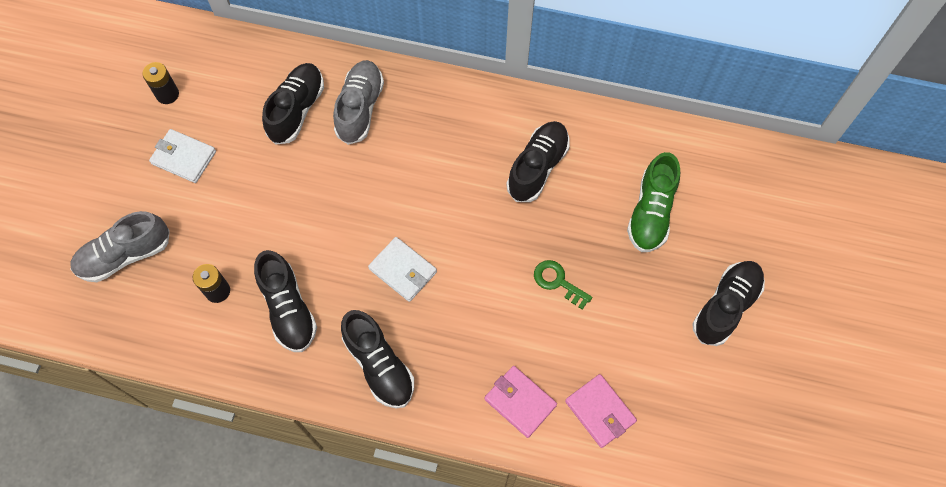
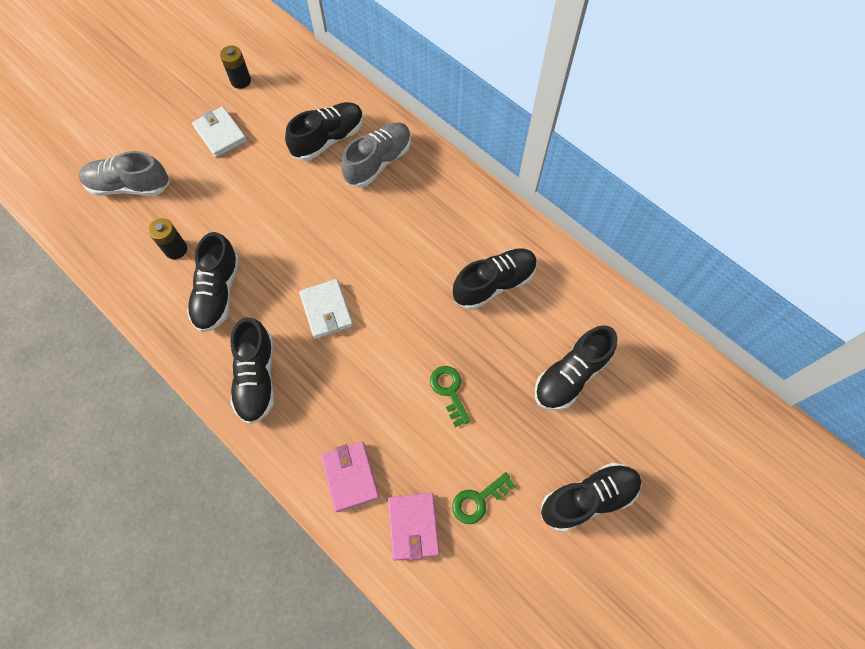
camera: 30 degrees right, 0 degrees up
(639, 359) = (478, 500): none -> green key
(651, 213) = (571, 375): green shoe -> black shoe

